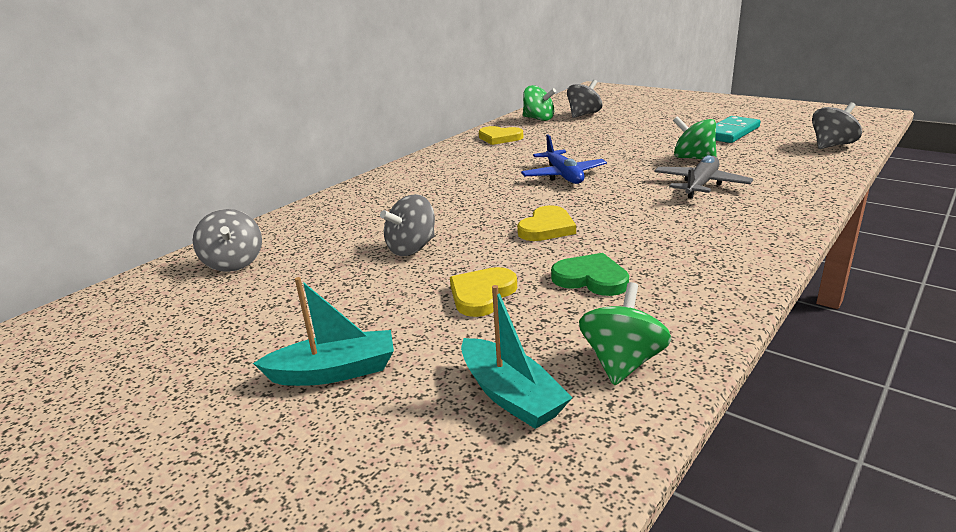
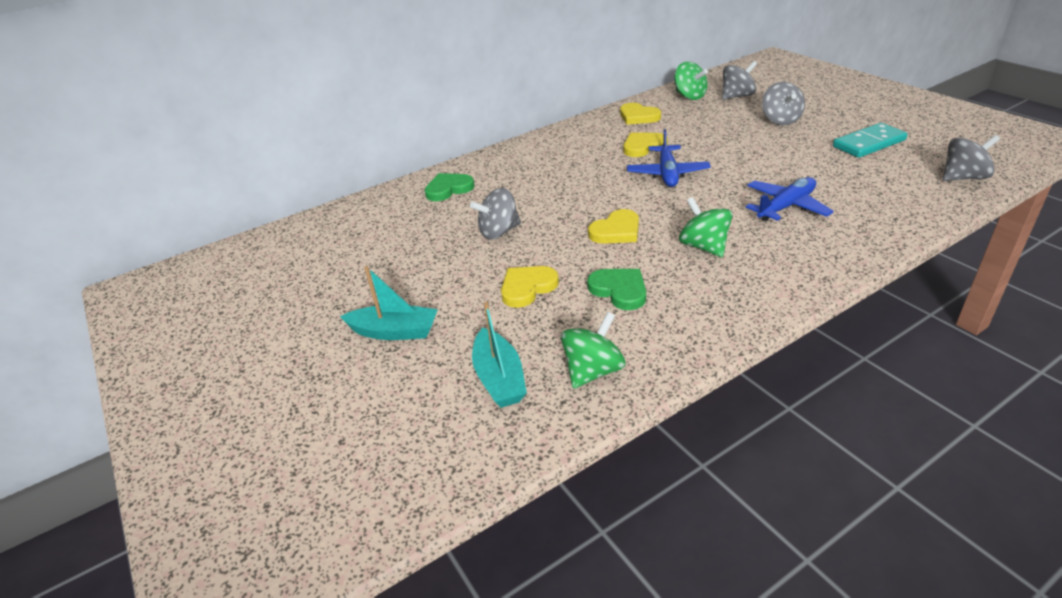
camera: 20 degrees right, 10 degrees up
(234, 263) = (366, 221): grey spinning top -> grey spinning top (780, 120)
(326, 219) = (448, 189): none -> green heart
(522, 159) = (643, 147): none -> yellow heart
(693, 158) = (804, 172): green spinning top -> green spinning top (704, 247)
(700, 185) = (786, 207): grey plane -> blue plane

